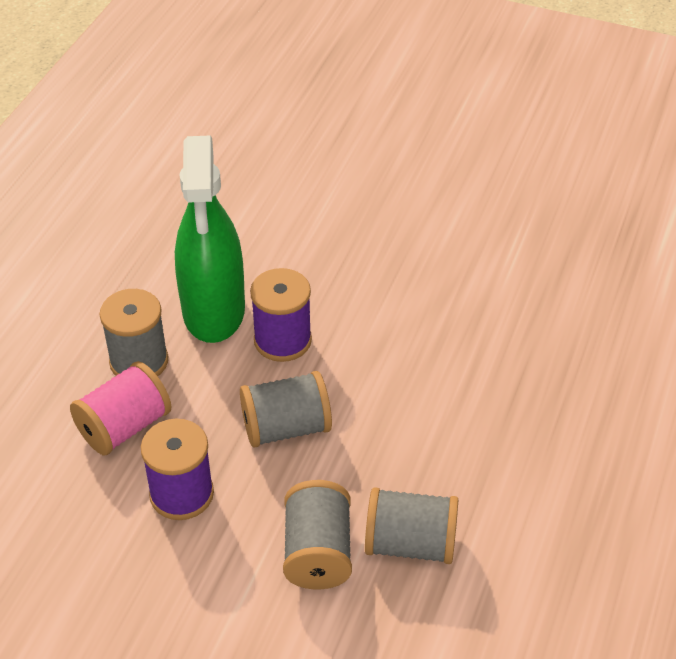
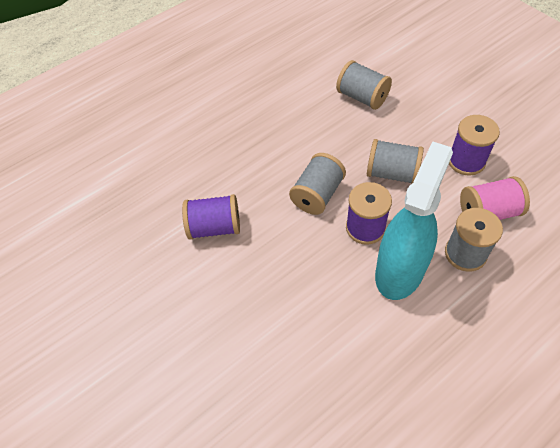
camera: 145 degrees left, 10 degrees up
(214, 311) = (400, 270): green spray bottle -> turquoise spray bottle
(317, 552) = (408, 109): grey spool -> grey spool (317, 195)
(472, 266) = (215, 227): none -> purple spool

